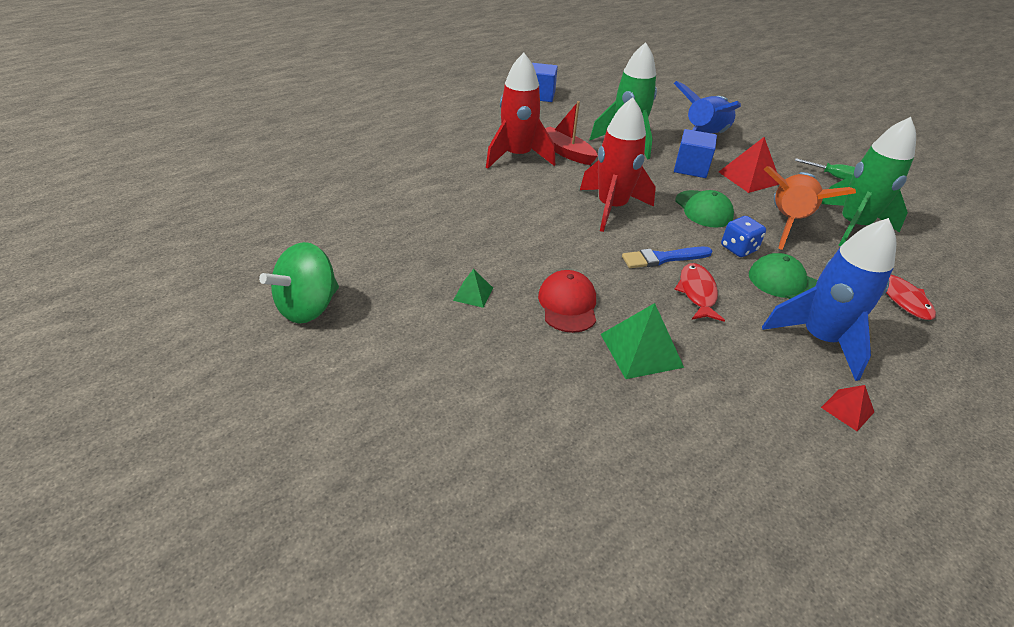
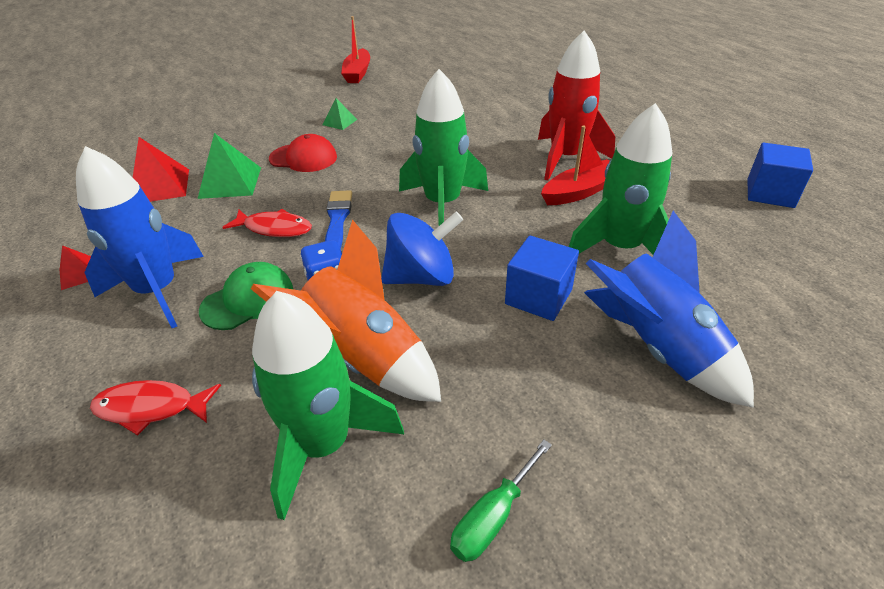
camera: 105 degrees right, 0 degrees up
(309, 307) = (357, 73): green spinning top -> red boat
(611, 208) = (442, 204): red rocket -> green rocket
(703, 209) = (421, 277): green cap -> blue spinning top
(749, 177) = (503, 360): red pyramid -> red pyramid (160, 186)

